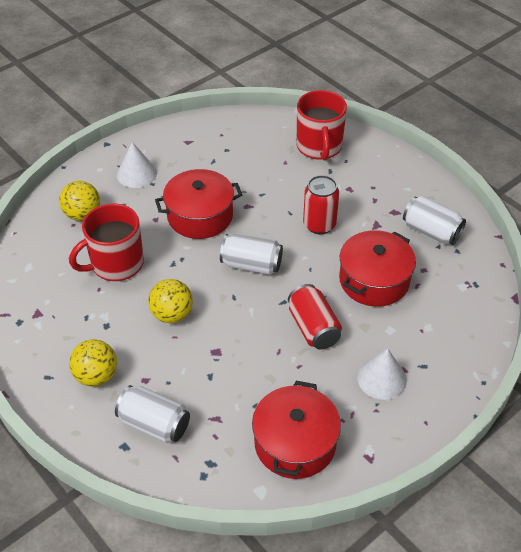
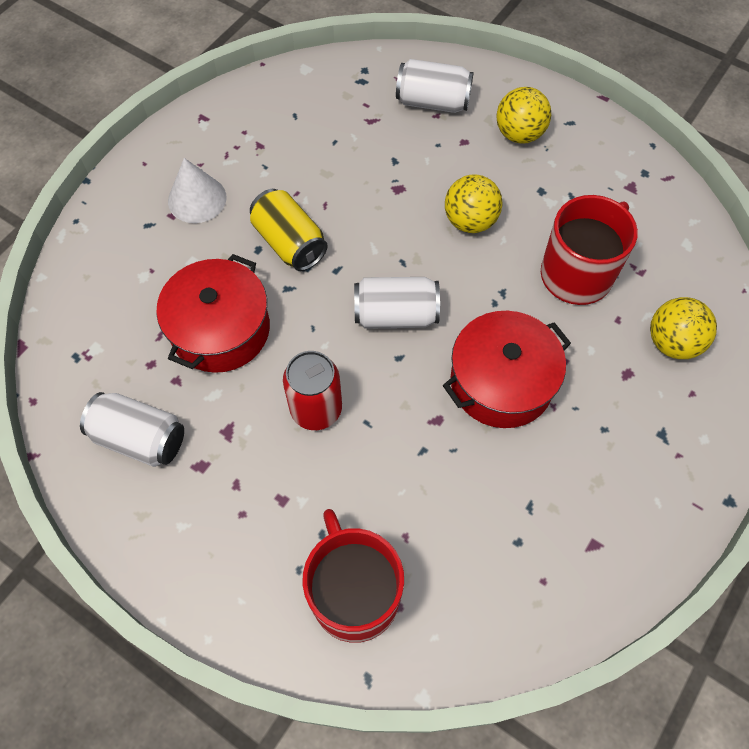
camera: 165 degrees right, 15 degrees up
(136, 174) = (640, 443): white cone -> none
(295, 443) = (281, 114): red pot -> none
(313, 328) = (290, 243): red can -> yellow can

